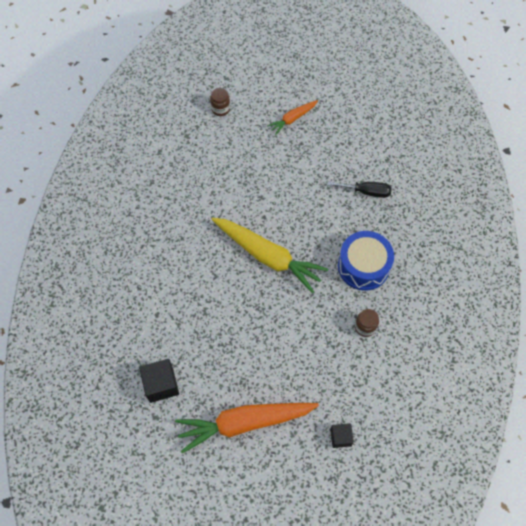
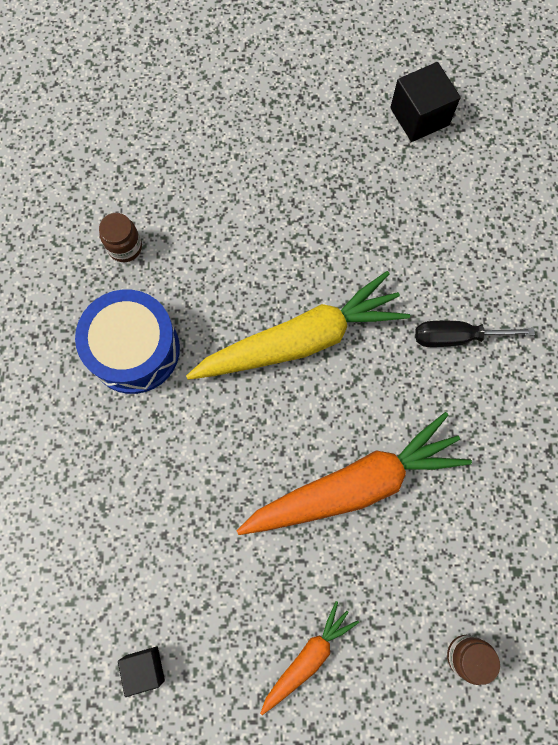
camera: 170 degrees right, 10 degrees up
(244, 423) = (288, 87): orange carrot -> orange carrot (355, 484)
(268, 256) = (301, 339): yellow carrot -> yellow carrot turned 135 degrees clockwise
(340, 437) = (150, 90): black cube -> black cube (145, 668)
(366, 192) = (139, 502): black screwdriver -> black screwdriver (456, 337)

